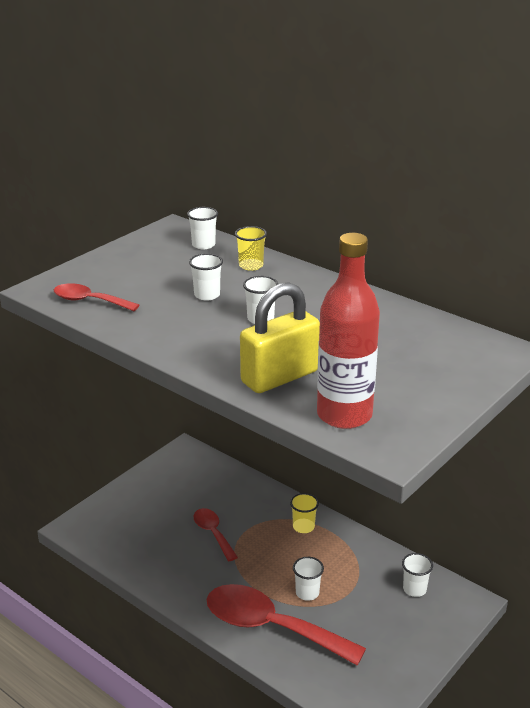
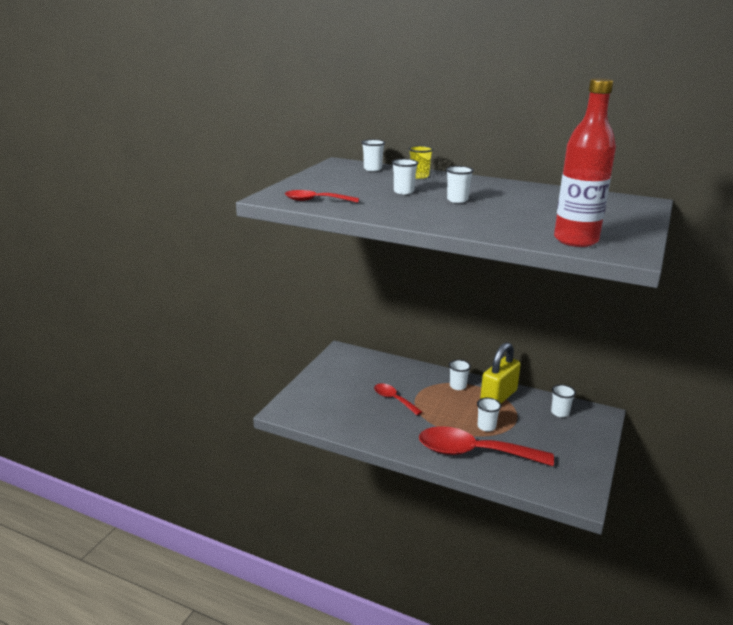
camera: 15 degrees left, 5 degrees down
(279, 377) = (506, 226): yellow padlock -> yellow padlock (498, 396)
(303, 527) = (458, 386): yellow cup -> white cup

